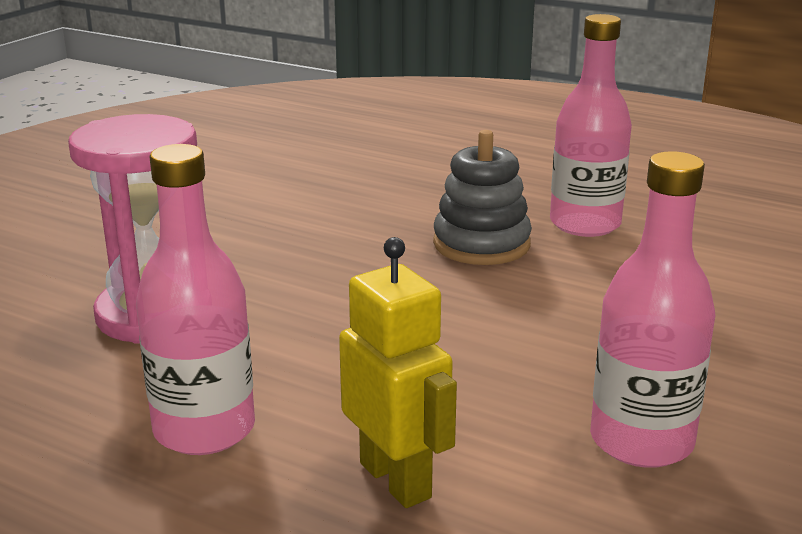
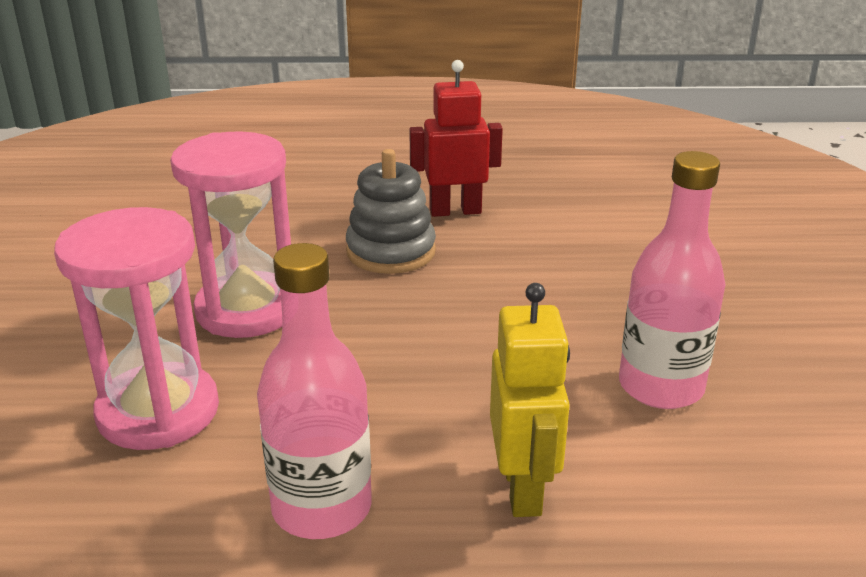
camera: 30 degrees left, 5 degrees up
(302, 258) = (247, 310): none -> pink hourglass
(396, 480) = (523, 489): yellow robot -> yellow robot turned 60 degrees clockwise
(585, 224) = (455, 211): pink bottle -> red robot

